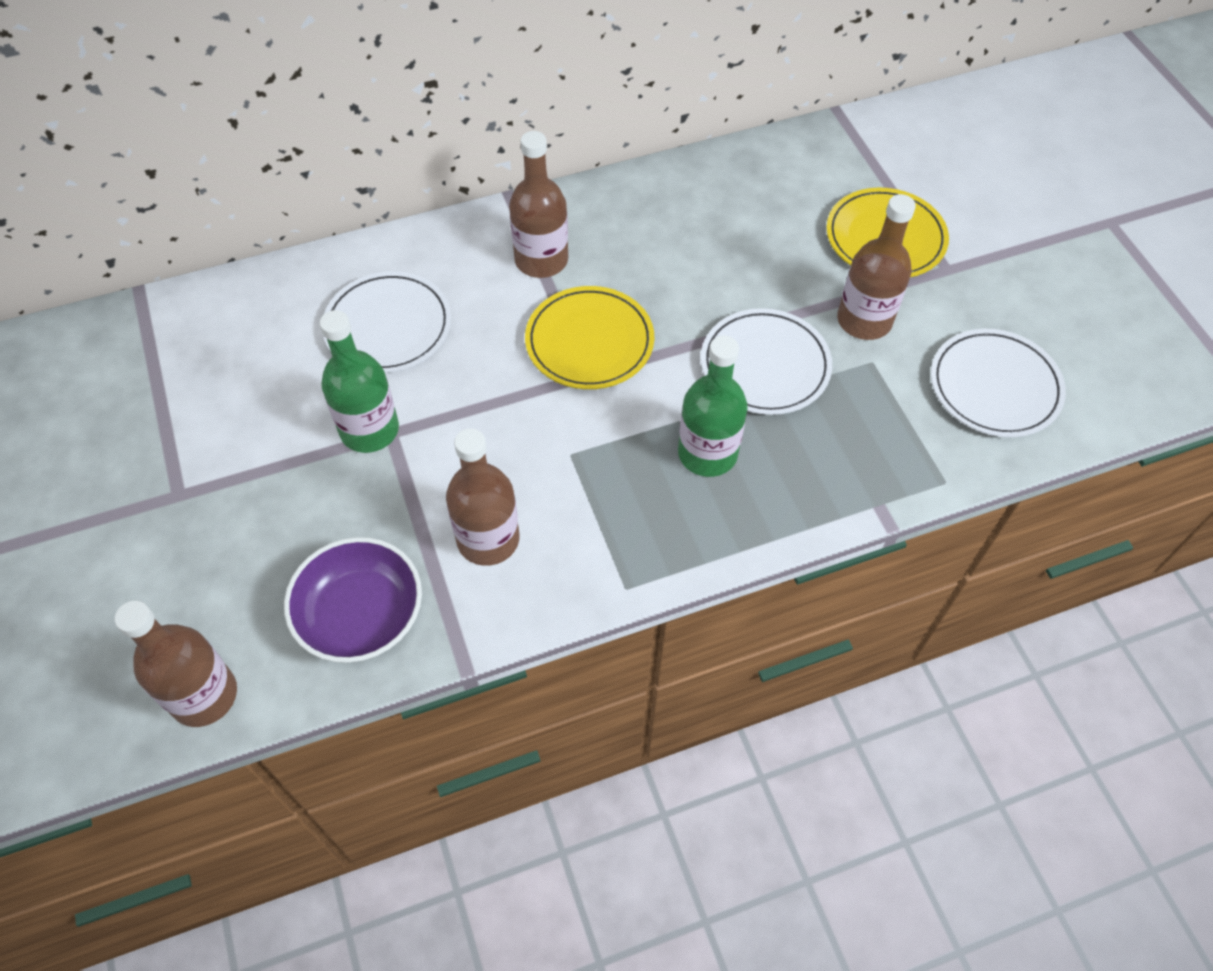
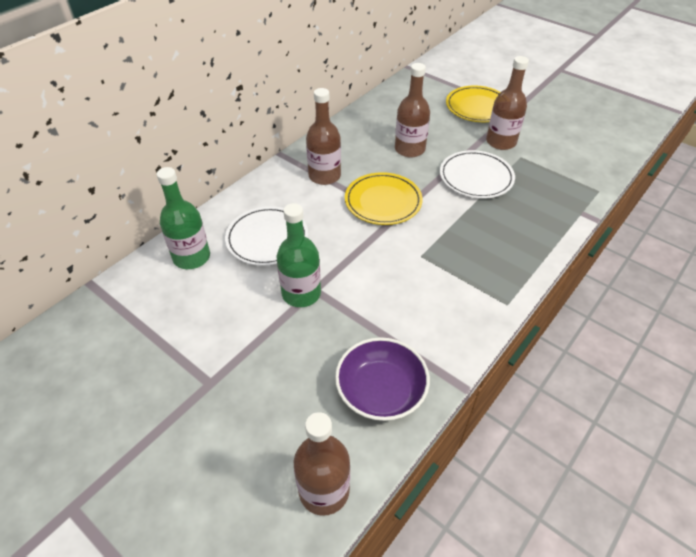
camera: 30 degrees left, 10 degrees down
(488, 539) = (416, 316): brown bottle -> brown bottle (409, 149)
(707, 453) = (486, 225): green bottle -> green bottle (191, 257)
(994, 387) = (579, 146): white plate -> none

